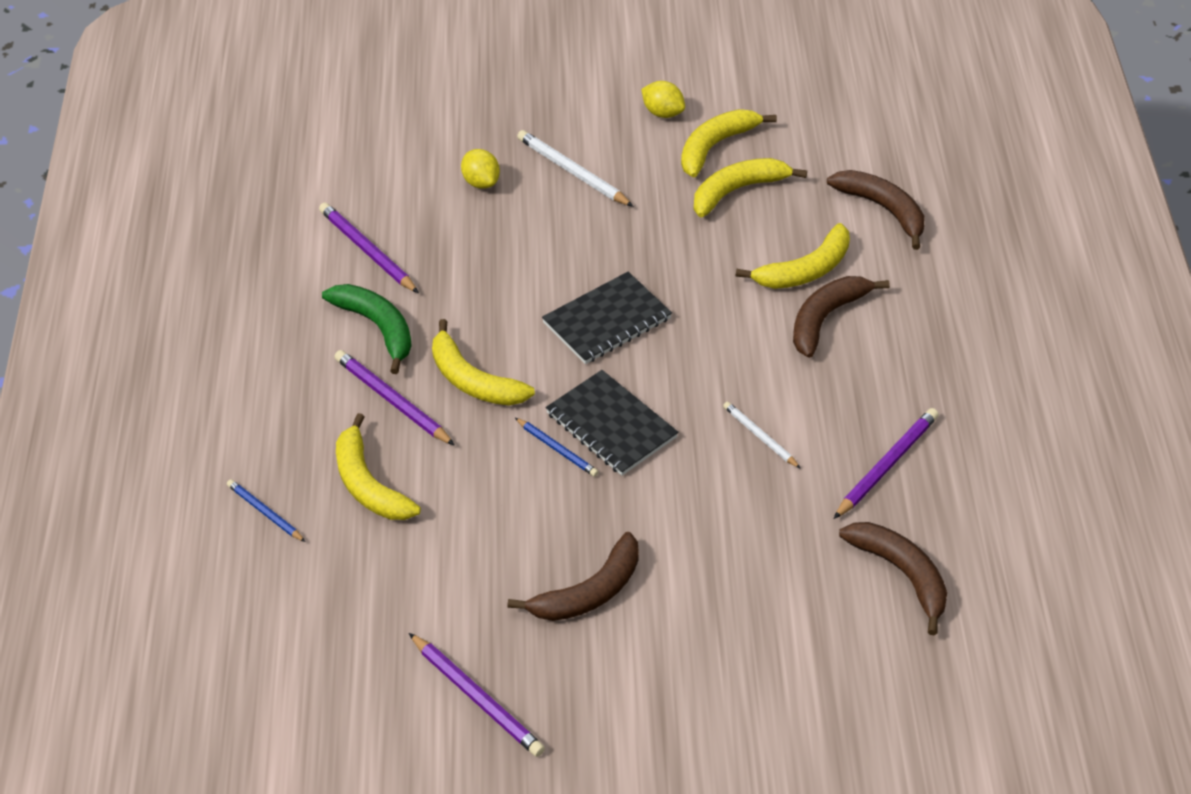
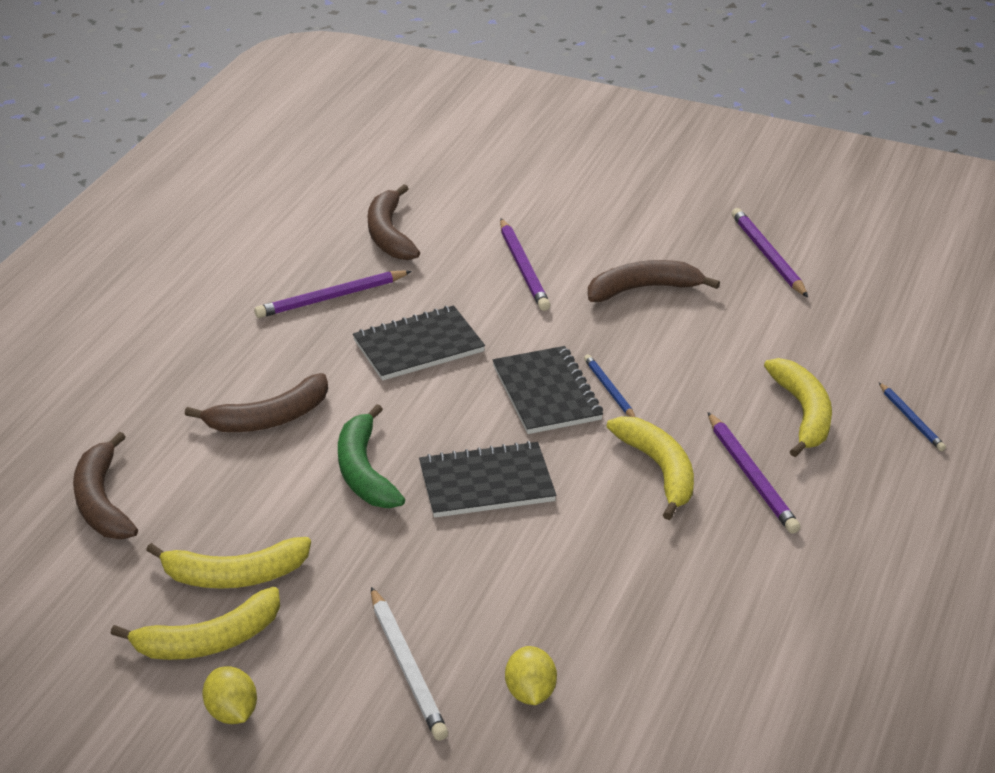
camera: 155 degrees left, 10 degrees down
(368, 251) = (715, 647): purple pencil -> purple pencil (523, 268)
(377, 328) = (739, 553): green banana -> green banana (364, 471)
(760, 437) = (418, 346): white pencil -> black notebook
(805, 270) = (245, 467): yellow banana -> none

